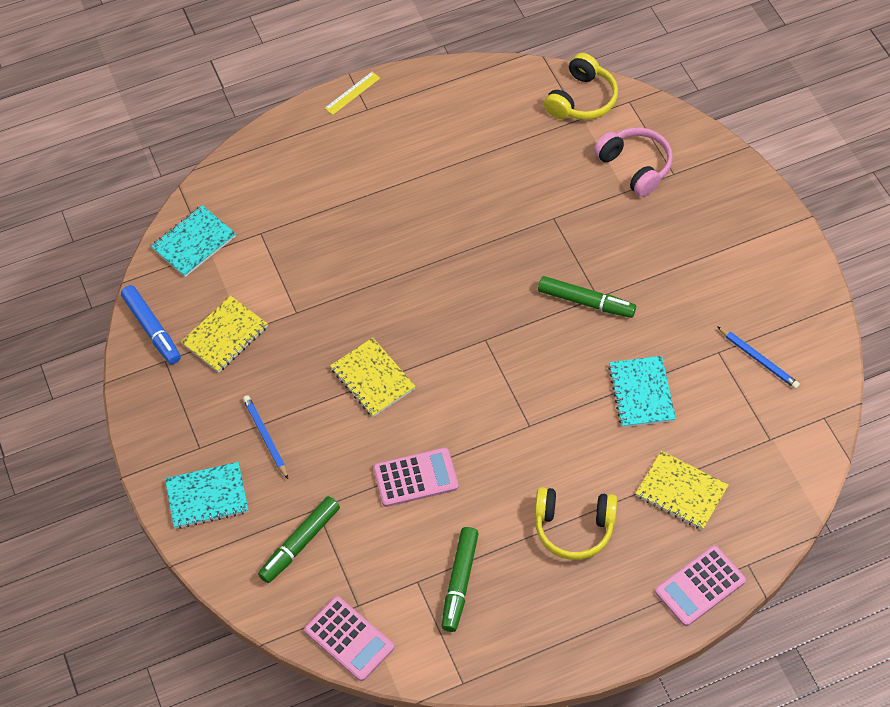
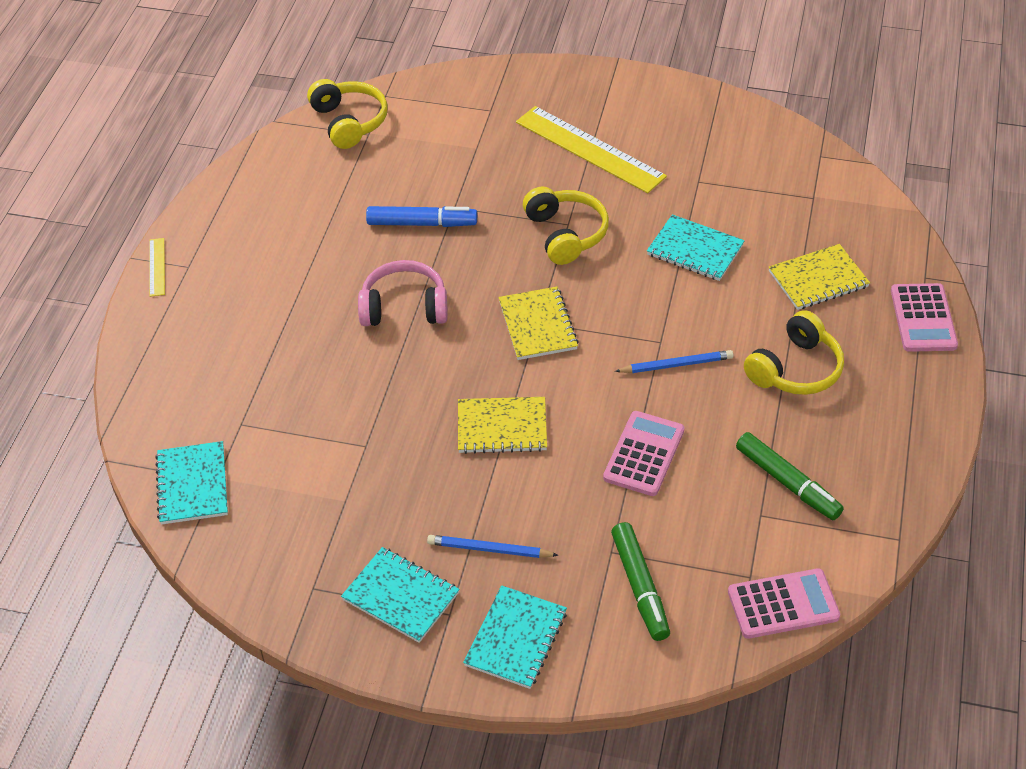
camera: 55 degrees left, 10 degrees down
(152, 329) = (262, 578): blue marker -> blue marker (422, 223)
(193, 412) = (400, 596): none -> turquoise notebook
(225, 335) = (334, 519): yellow notebook -> yellow notebook (537, 325)
(586, 302) = (565, 234): green marker -> yellow headphones
(635, 166) = (457, 128): pink headphones -> pink headphones (404, 307)
(689, 261) = (590, 149): none -> yellow ruler
(758, 359) = (728, 162): blue pencil -> blue pencil (676, 365)

